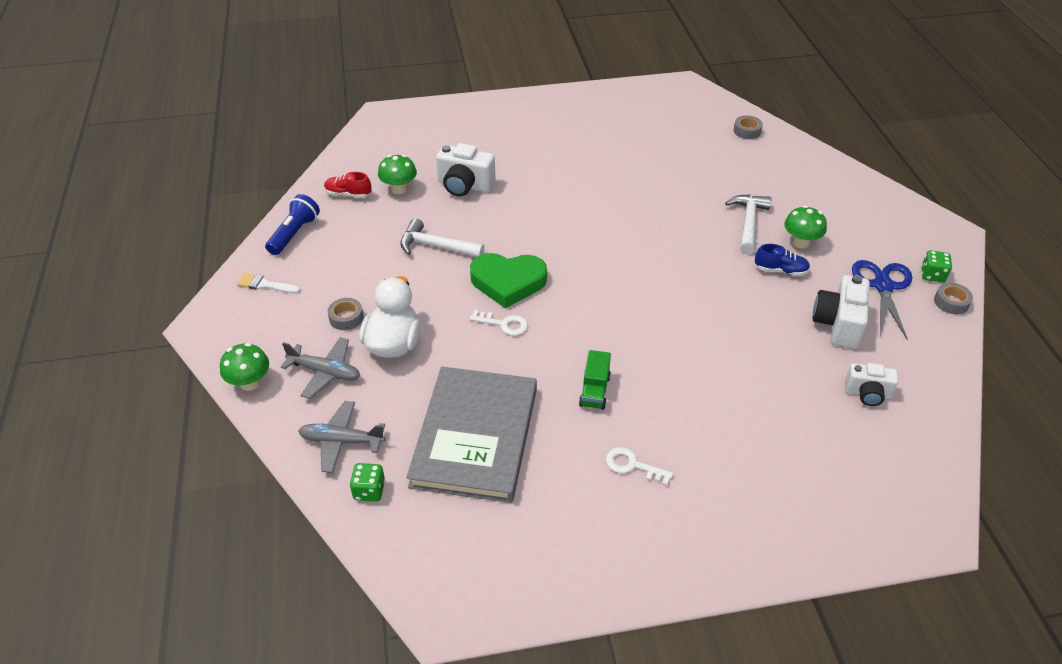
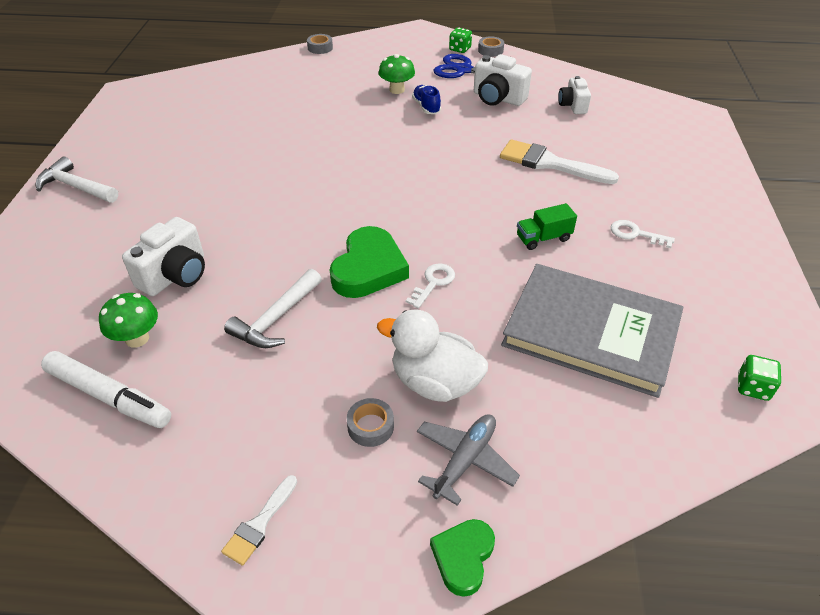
camera: 75 degrees left, 0 degrees up
(250, 383) = (463, 557): green mushroom -> green heart
(294, 234) = (159, 474): blue flashlight -> none
(342, 441) = (584, 454): grey plane -> none
(348, 194) = (109, 396): red shoe -> white marker
(369, 490) = (661, 434): green dice -> green dice (752, 387)
(594, 391) = (543, 238): green truck -> green truck turned 135 degrees clockwise
(632, 465) = (635, 234): white key -> white key turned 75 degrees clockwise
(727, 383) = (549, 163): none -> white brush
(747, 131) = (230, 77): grey tape -> grey tape (320, 48)
(748, 222) = (358, 107): white hammer -> white hammer (75, 187)
(780, 270) = (426, 107): blue shoe -> blue shoe turned 45 degrees counterclockwise
(867, 393) = (572, 105): white camera -> white camera turned 150 degrees clockwise

